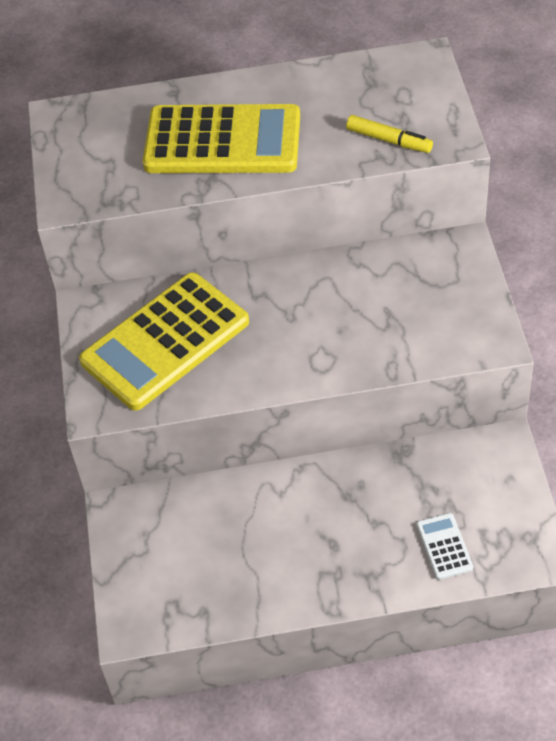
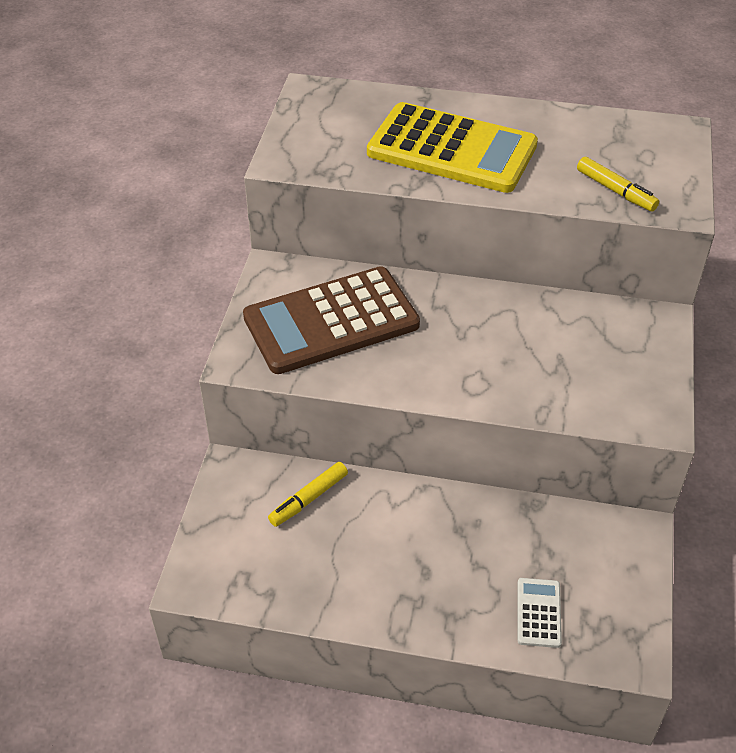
camera: 15 degrees right, 5 degrees down
(165, 342) = (331, 321): yellow calculator -> brown calculator
(201, 514) = (308, 499): none -> yellow marker

